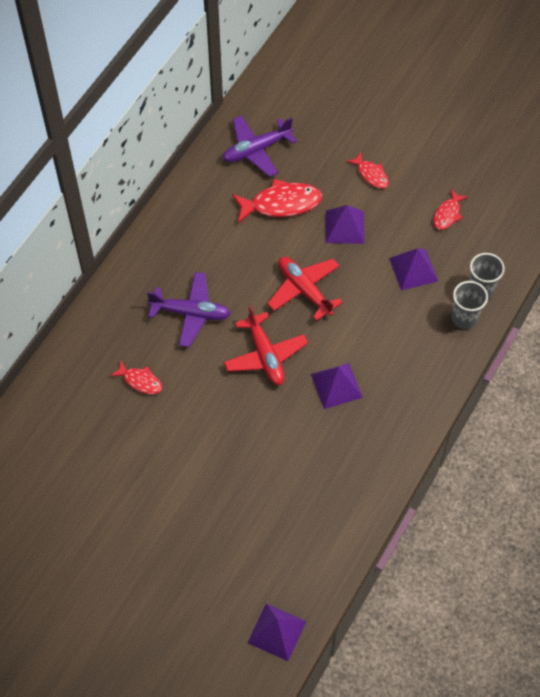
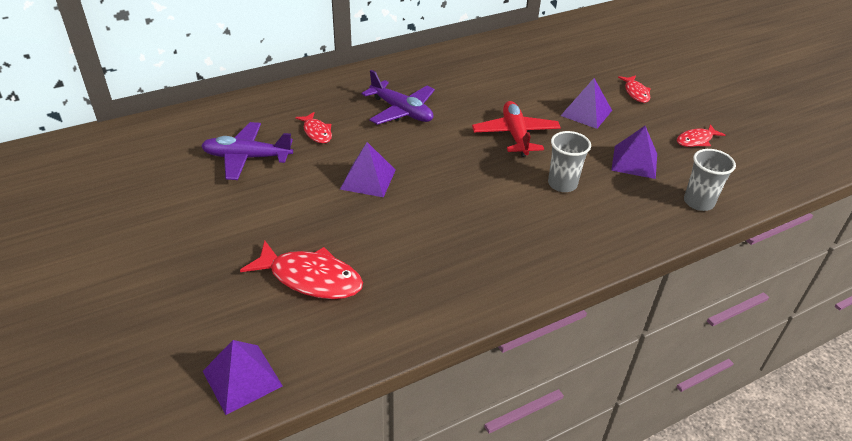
camera: 30 degrees right, 20 degrees down
(256, 150) = (543, 48): purple plane -> purple plane (247, 158)
(265, 355) = (441, 160): red plane -> none
(281, 204) = (539, 81): red fish -> red fish (311, 278)
(336, 385) = (491, 208): purple pyramid -> purple pyramid (368, 179)
(464, 318) = (666, 215): grey cup -> grey cup (562, 184)

